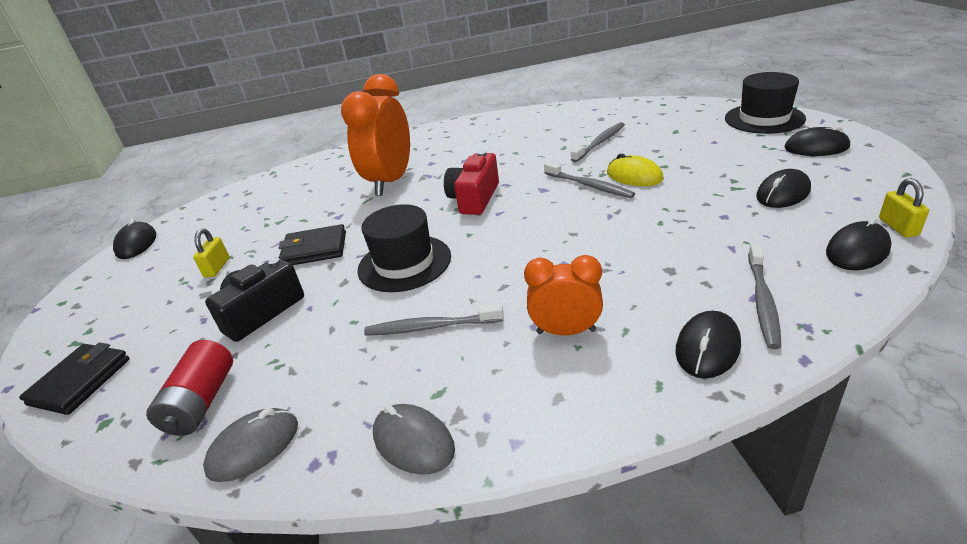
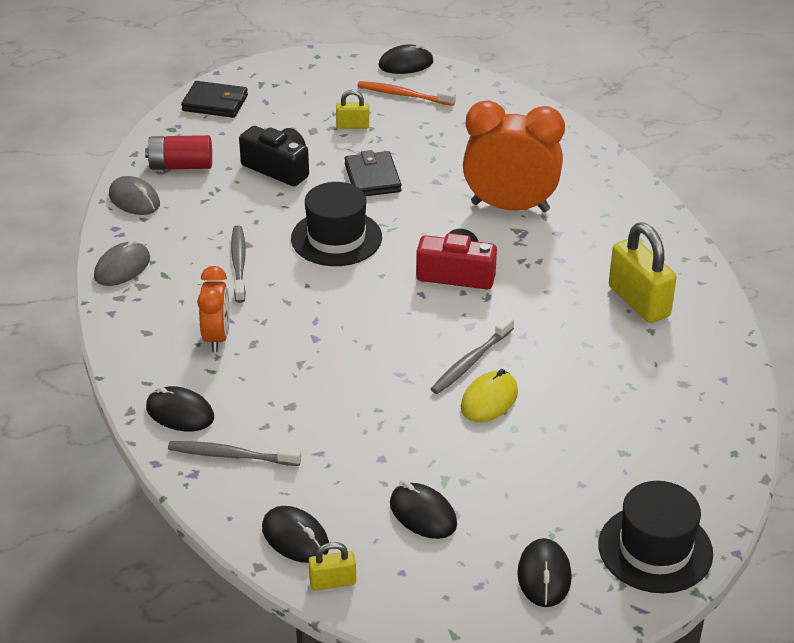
camera: 80 degrees right, 5 degrees up
(188, 241) = (403, 95): none -> orange toothbrush
(516, 133) = (639, 301): none -> yellow padlock
(600, 143) = (594, 377): grey toothbrush -> none

